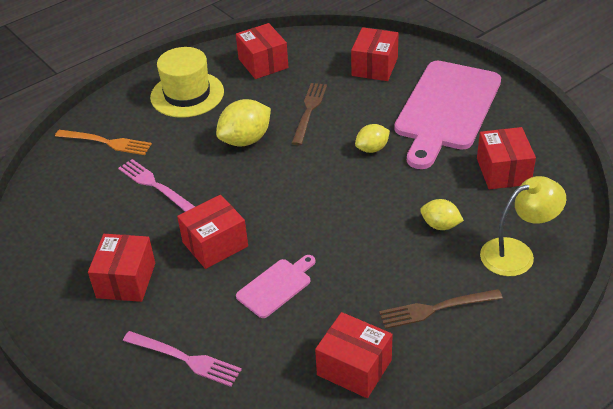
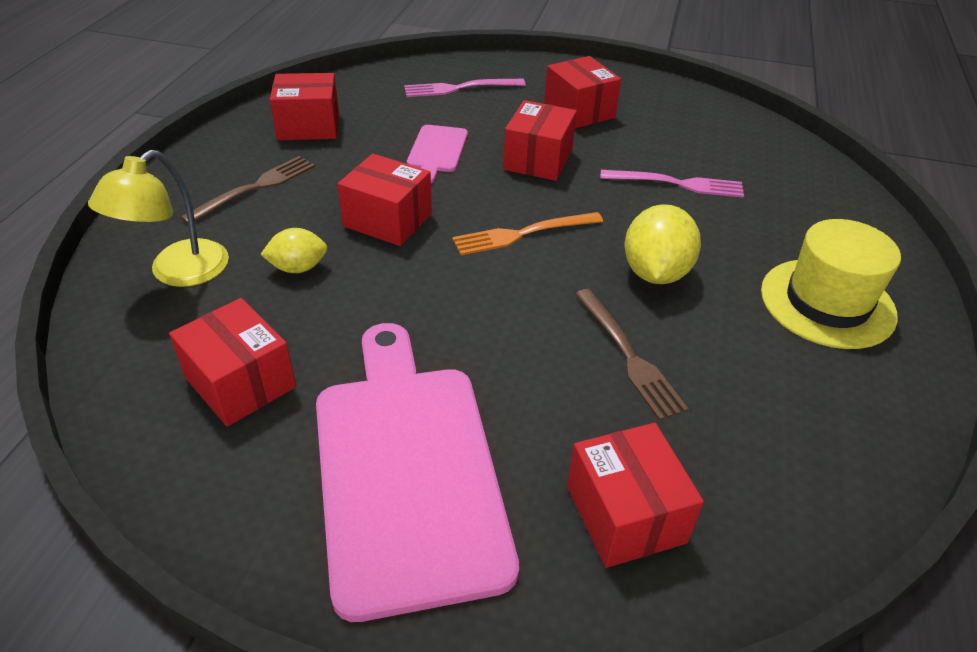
camera: 140 degrees right, 0 degrees up
(107, 142) = (802, 203): orange fork -> orange fork (521, 234)
(263, 63) = (816, 416): red box -> red box (387, 220)
(372, 149) = (472, 334): yellow lemon -> none

